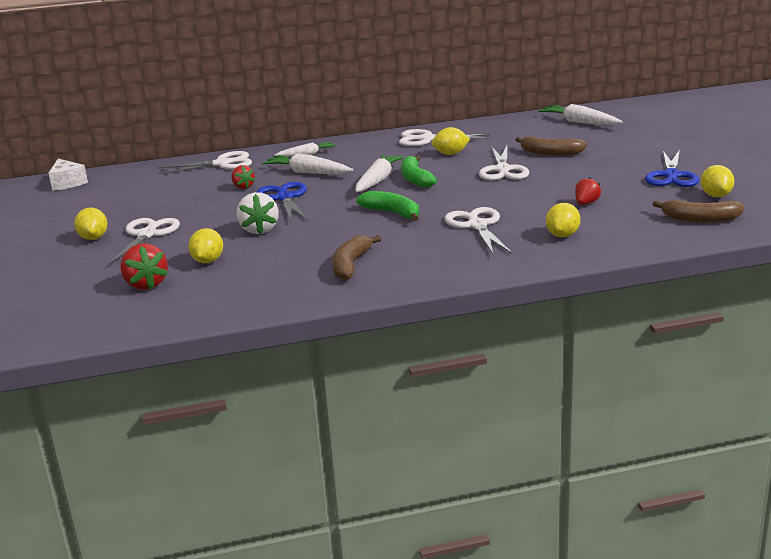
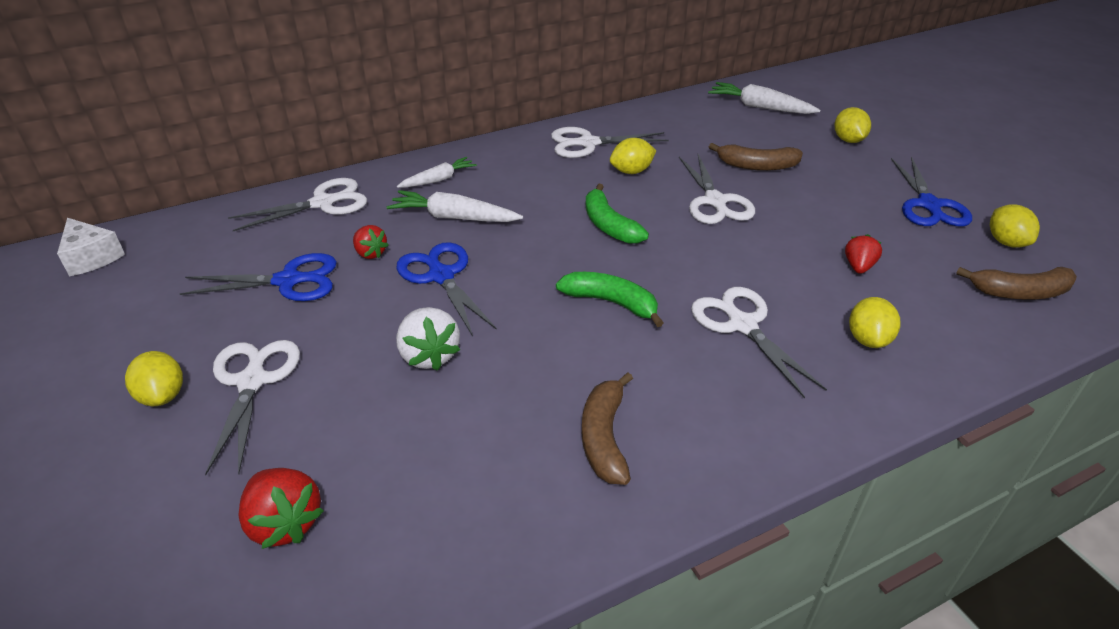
camera: 15 degrees left, 15 degrees up
(185, 197) = (289, 281): none -> blue scissors
(208, 261) = (373, 445): yellow lemon -> yellow lemon (848, 140)
(378, 180) = (559, 230): white carrot -> none

